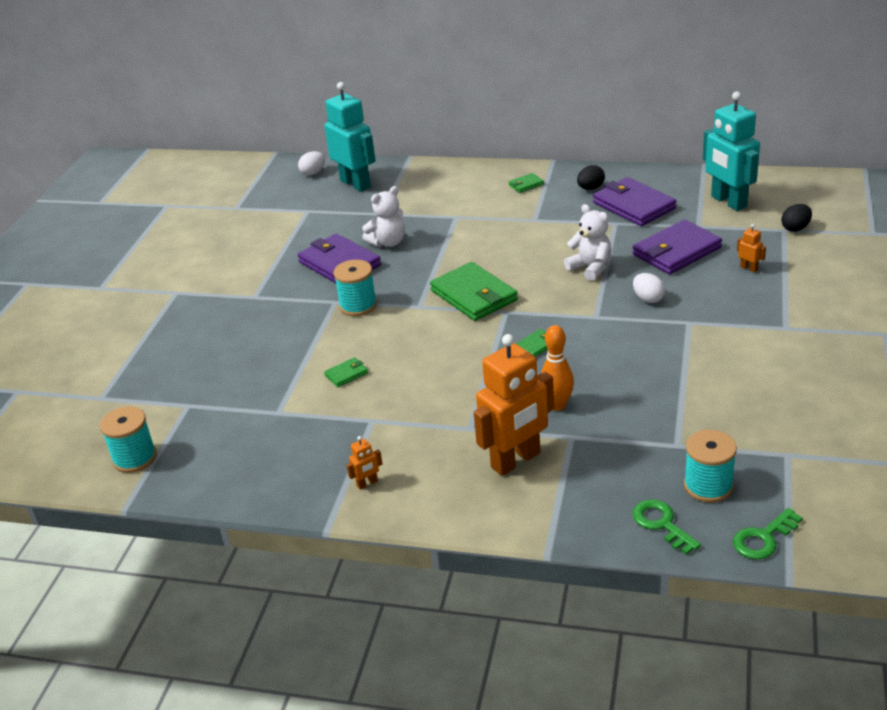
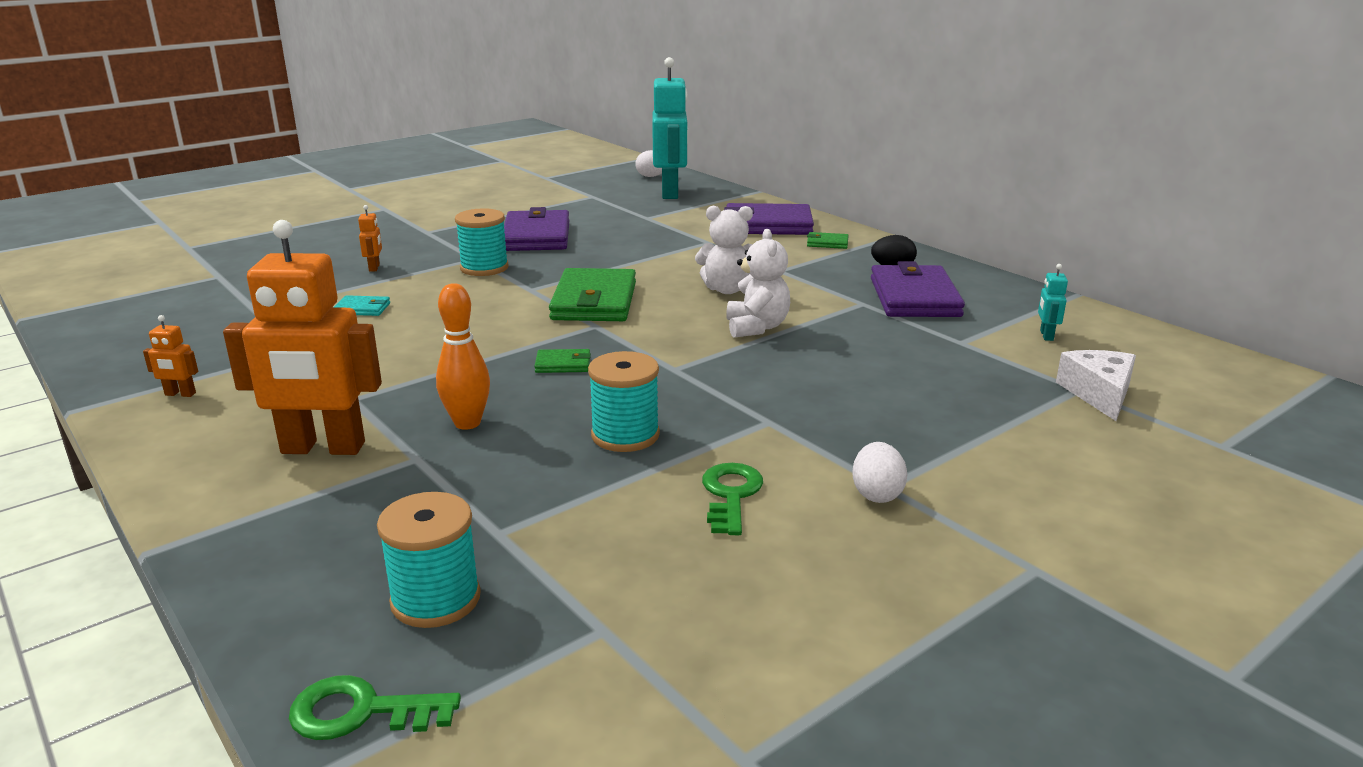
camera: 35 degrees right, 10 degrees down
(135, 458) = (108, 291): turquoise spool -> turquoise spool (625, 435)
(346, 374) = (362, 309): green wallet -> turquoise wallet
(388, 242) = (608, 237): white teddy bear -> white teddy bear (727, 289)
(648, 299) = (765, 379): white egg -> white egg (877, 494)
(661, 524) = (301, 604): green key -> green key (730, 495)
(676, 251) = (887, 353): purple wallet -> purple wallet (768, 225)
(728, 202) = (1046, 335): turquoise robot -> turquoise robot, size x0.40
(749, 268) = (952, 405): orange robot -> orange robot (374, 268)
(795, 228) = (1099, 394): black egg -> white cheese

